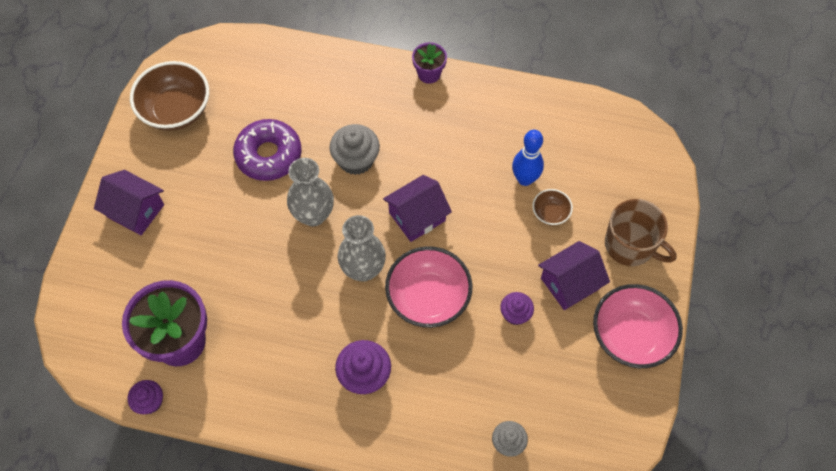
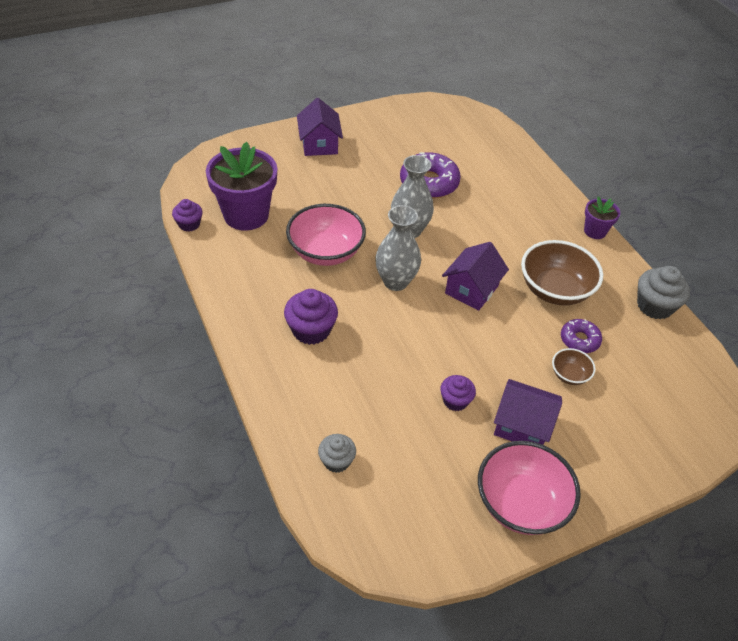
camera: 50 degrees right, 15 degrees down
(176, 110) = (410, 123): brown bowl -> brown bowl (555, 290)
(356, 160) = (477, 229): grey cupcake -> grey cupcake (654, 306)
(417, 216) = (471, 289): purple house -> purple house turned 75 degrees counterclockwise
(428, 298) = (412, 334): pink bowl -> pink bowl (326, 252)
(525, 179) = (579, 340): blue bowling pin -> purple donut
(630, 245) = (606, 453): brown mug -> none

